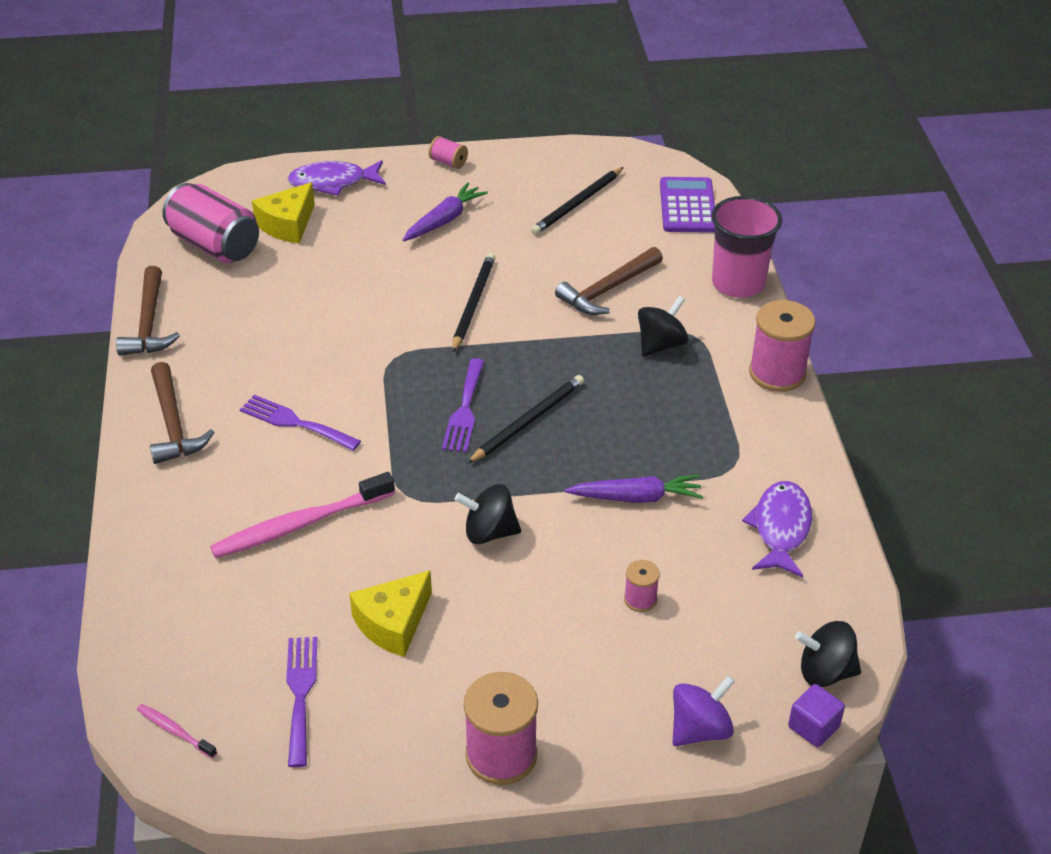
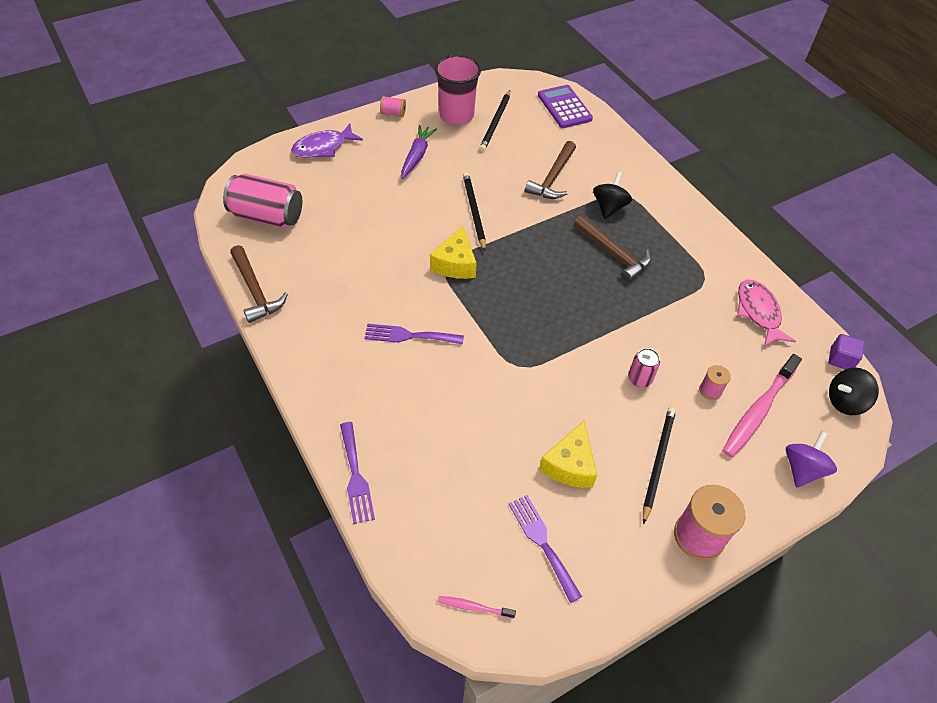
camera: 25 degrees left, 10 degrees up
(173, 424) = (323, 364): brown hammer -> brown hammer (614, 253)
(288, 225) = (310, 187): yellow cheese -> yellow cheese (455, 263)
(300, 525) = (461, 412): pink toothbrush -> pink toothbrush (758, 411)
(464, 410) = (517, 291): purple fork -> purple fork (356, 476)
(489, 532) = (588, 375): black spinning top -> none
(528, 421) = (562, 286): black pencil -> black pencil (658, 462)
(554, 557) = (640, 379): none -> pink can
(636, 497) = (662, 319): purple carrot -> none
(738, 283) = (628, 152): pink cup -> pink cup (456, 115)
(777, 373) = (689, 207): pink spool -> none
(780, 528) = (758, 312): purple fish -> pink fish
(813, 727) = (863, 442): purple cube -> purple cube (840, 359)

